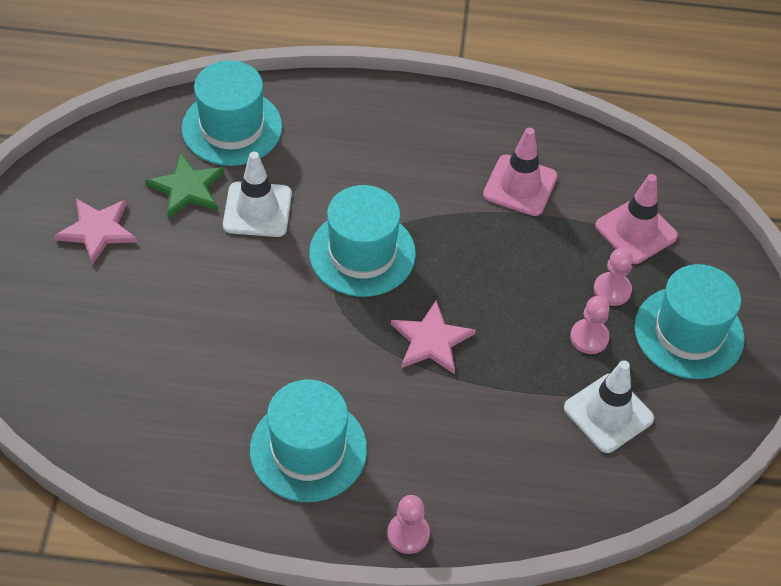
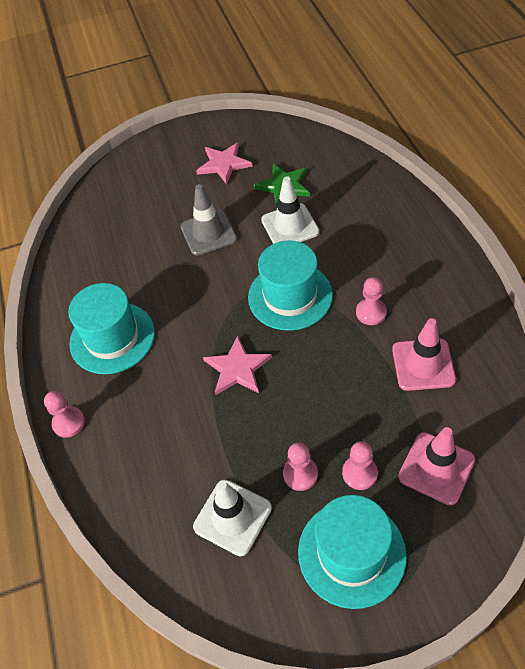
camera: 75 degrees right, 0 degrees up
(208, 291) = (208, 233): none -> grey traffic cone
(232, 127) = (350, 183): turquoise hat -> none
(431, 195) = (371, 312): none -> pink pawn

